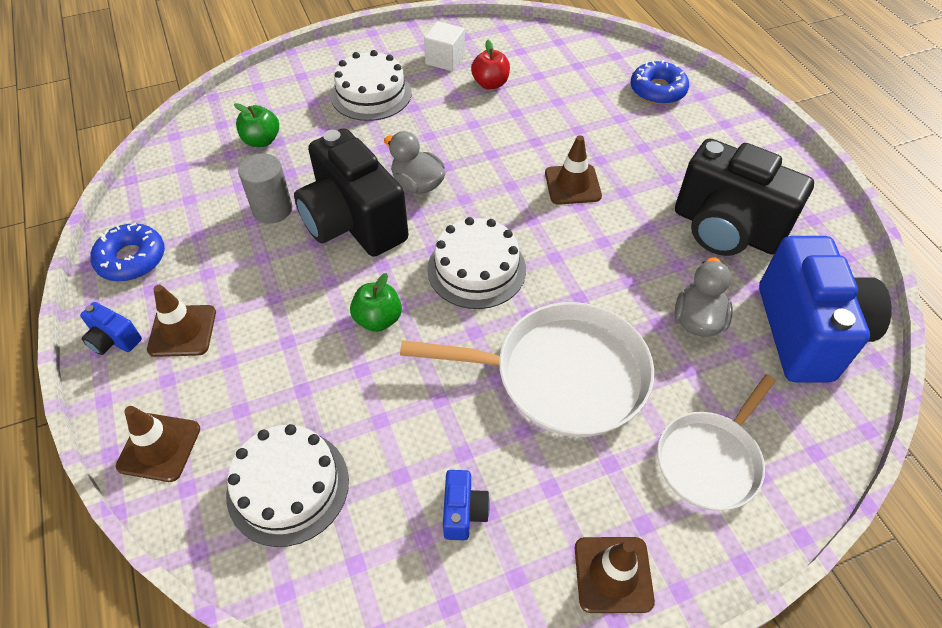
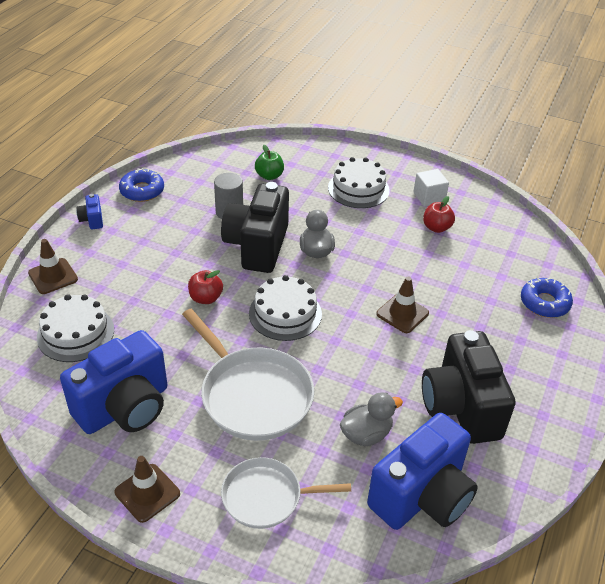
camera: 45 degrees right, 10 degrees down
(182, 331) = (121, 237): brown traffic cone -> none
(378, 319) = (206, 298): green apple -> red apple
(463, 512) = (125, 407): blue camera -> blue camera, size x2.44

